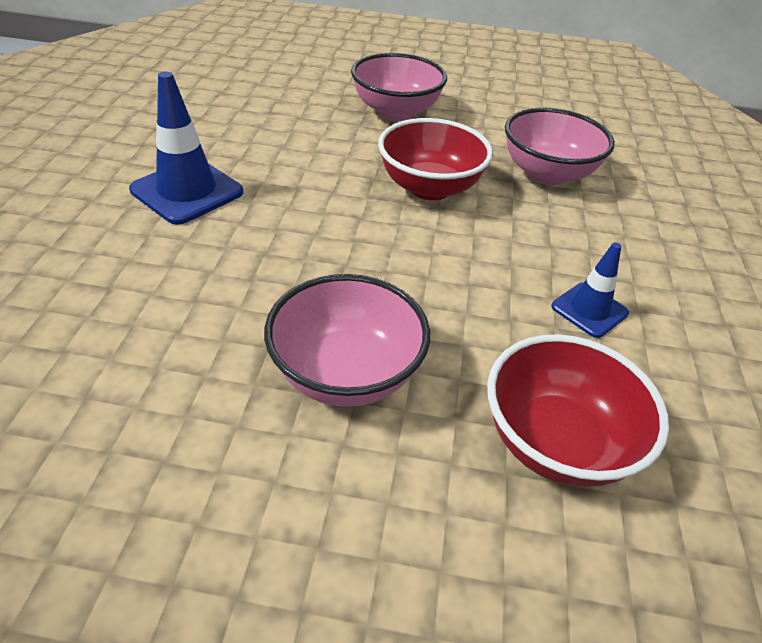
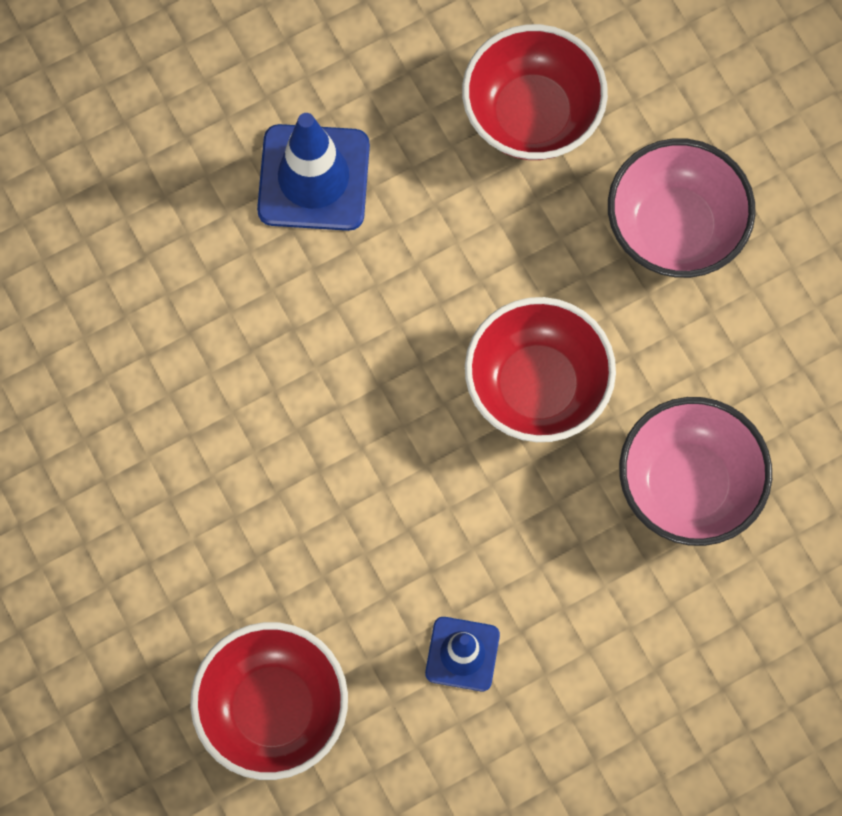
camera: 55 degrees right, 30 degrees up
(275, 115) = (531, 115): none -> red bowl
(346, 373) = (212, 512): pink bowl -> none

